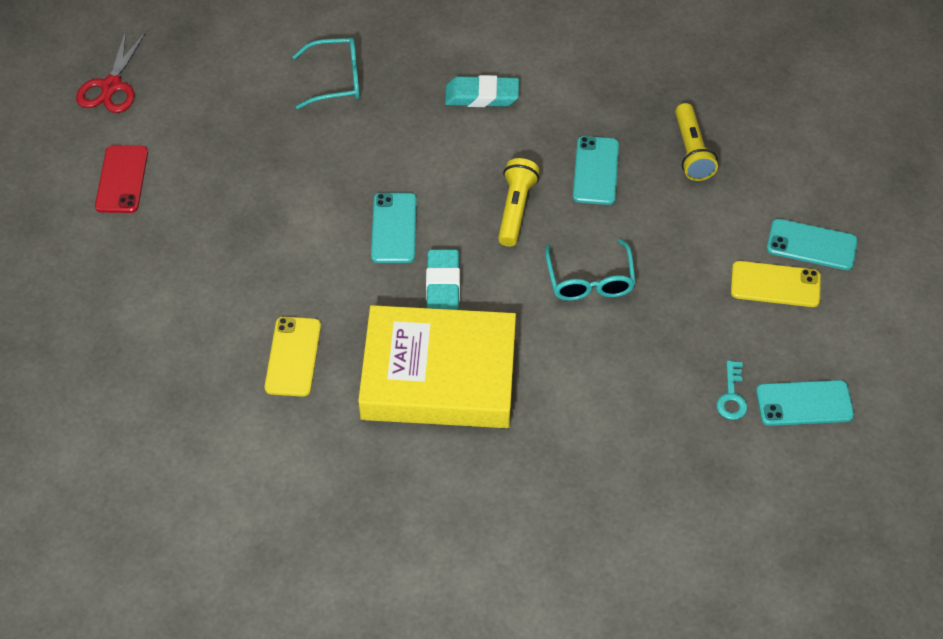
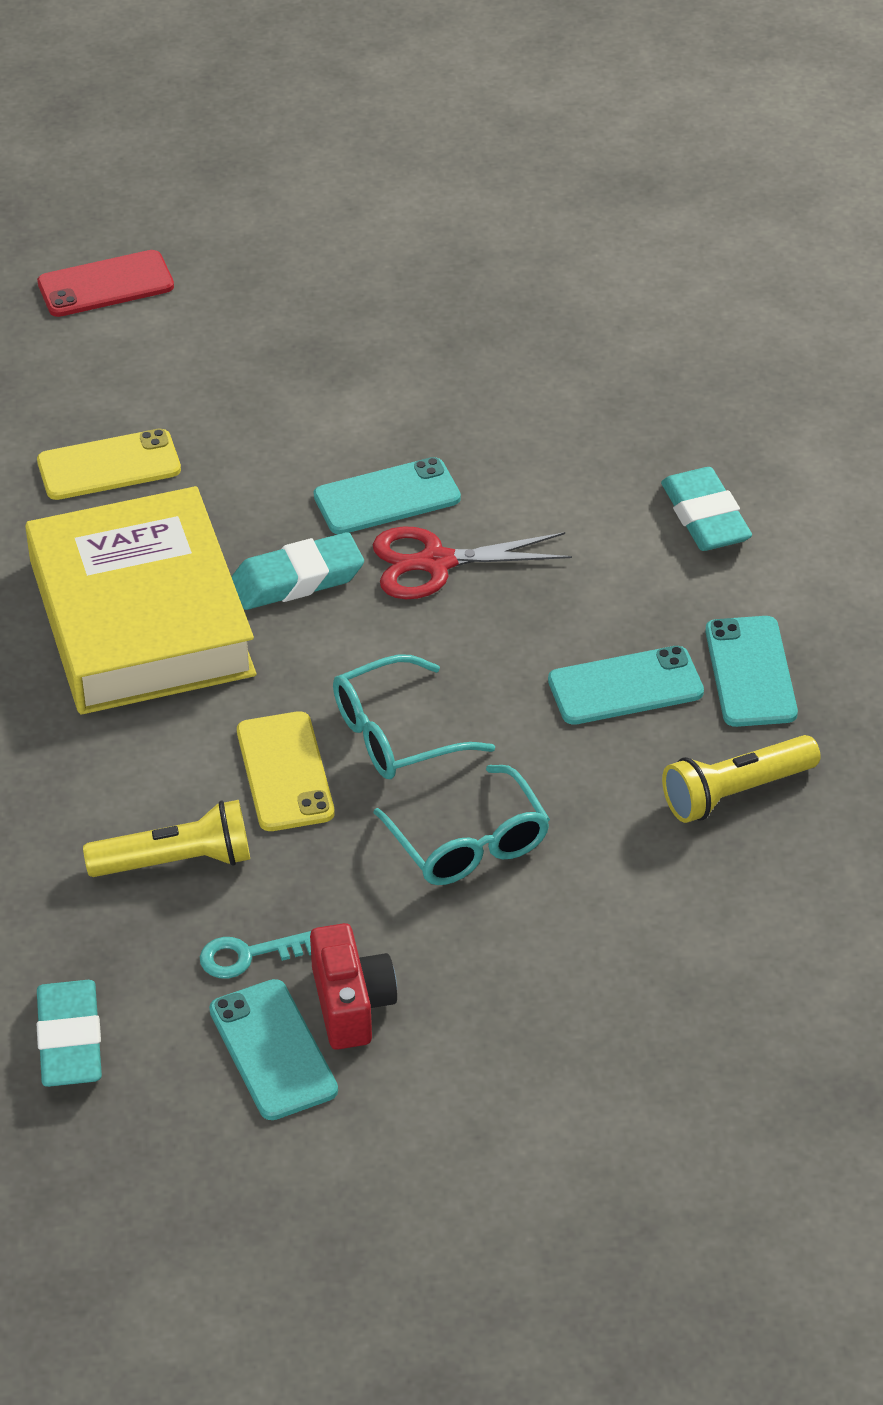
camera: 70 degrees right, 10 degrees down
(111, 86) = (494, 153): red scissors -> red scissors (436, 563)
(122, 179) = (333, 217): red phone -> red phone (105, 285)
(337, 80) = (641, 357): turquoise glasses -> turquoise glasses (469, 844)
(515, 209) = (494, 616): yellow flashlight -> yellow flashlight (176, 862)
(767, 498) = (70, 1041): none -> turquoise eraser
(775, 284) = (502, 962): yellow phone -> yellow phone (285, 772)
(783, 359) = (351, 1004): none -> red camera
(811, 245) = (614, 993): turquoise phone -> turquoise phone (750, 672)

